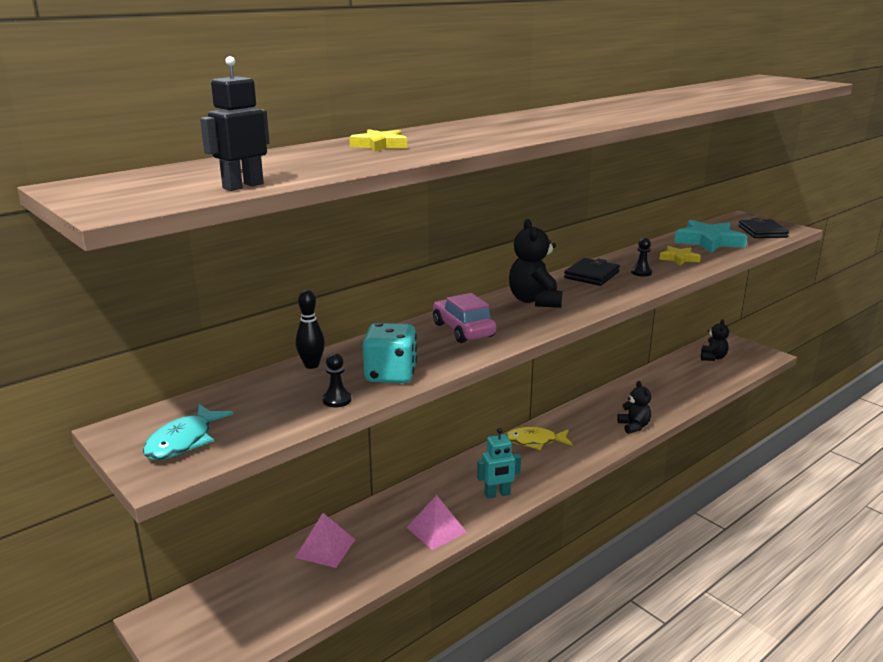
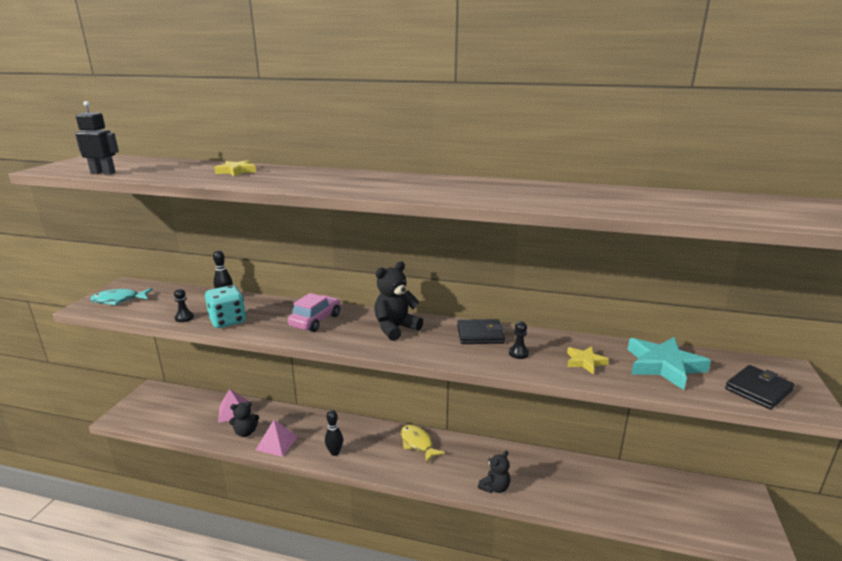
camera: 55 degrees right, 0 degrees up
(497, 494) = (335, 452): turquoise robot -> black bowling pin
(712, 357) = (690, 498): black teddy bear -> black teddy bear (245, 432)

